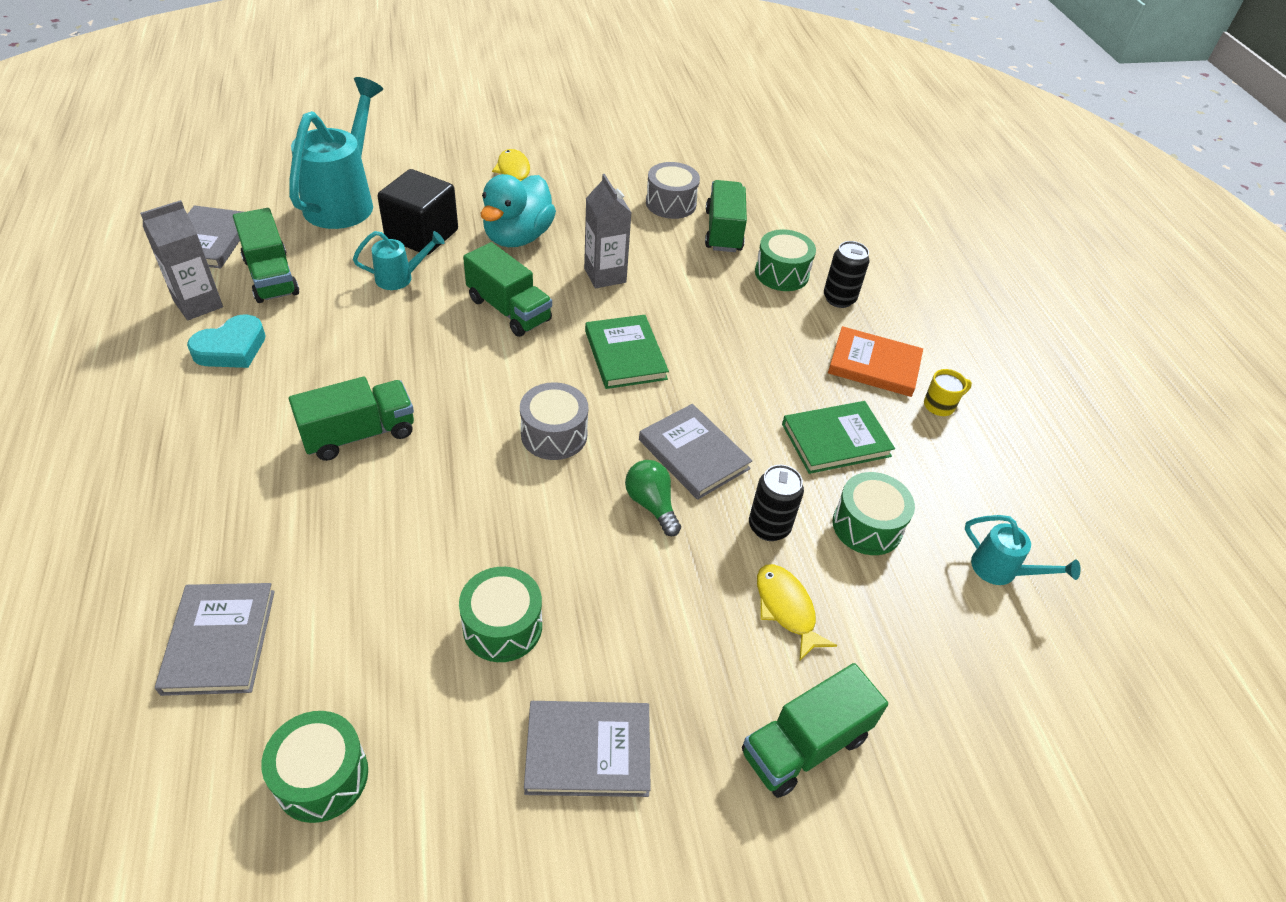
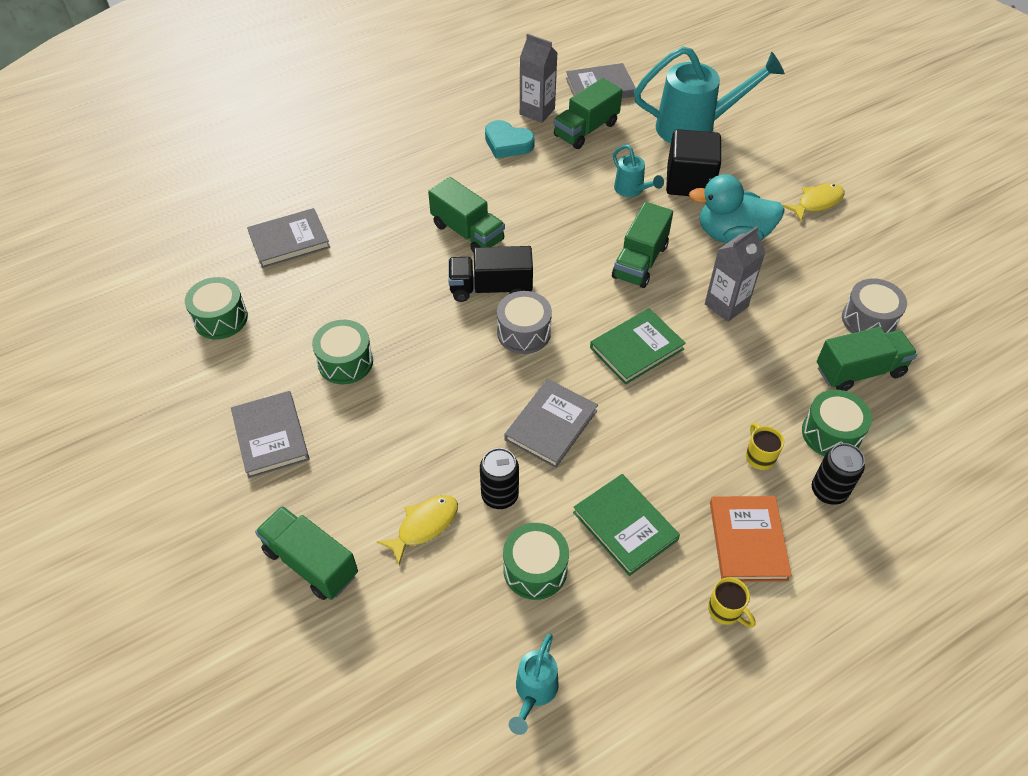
camera: 75 degrees right, 5 degrees up
(467, 441) = (491, 288): none -> black truck
(651, 504) = (485, 412): green light bulb -> none
(789, 323) = (759, 456): none -> yellow mug

